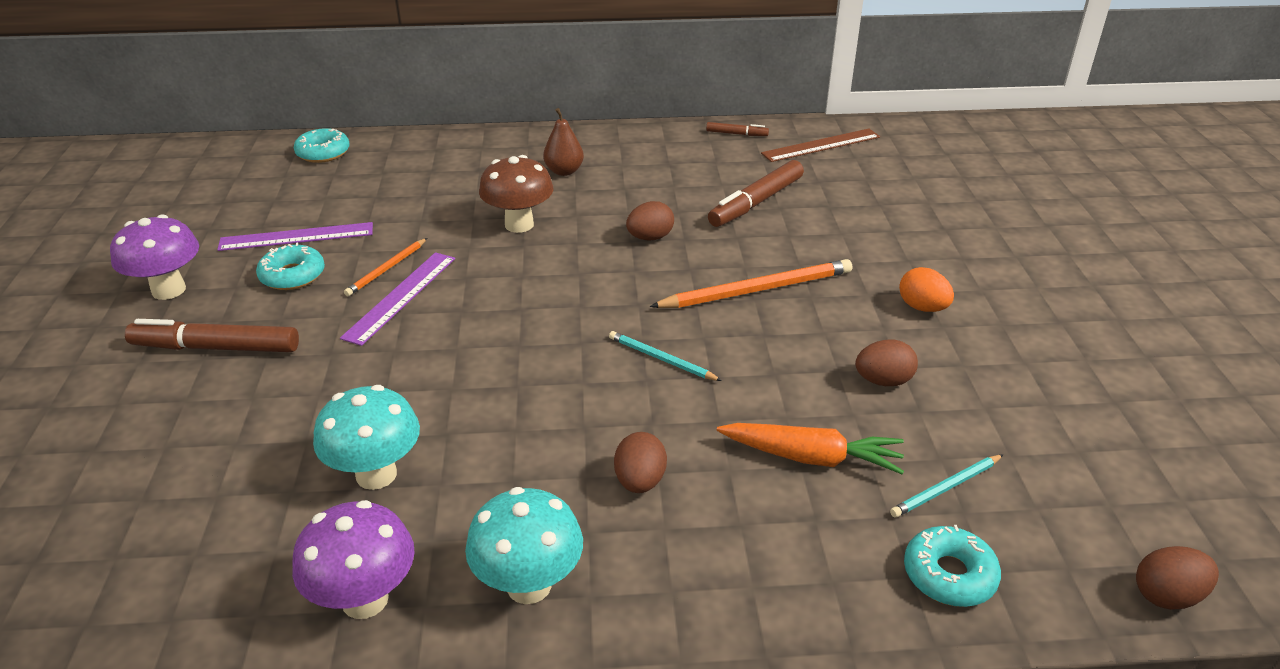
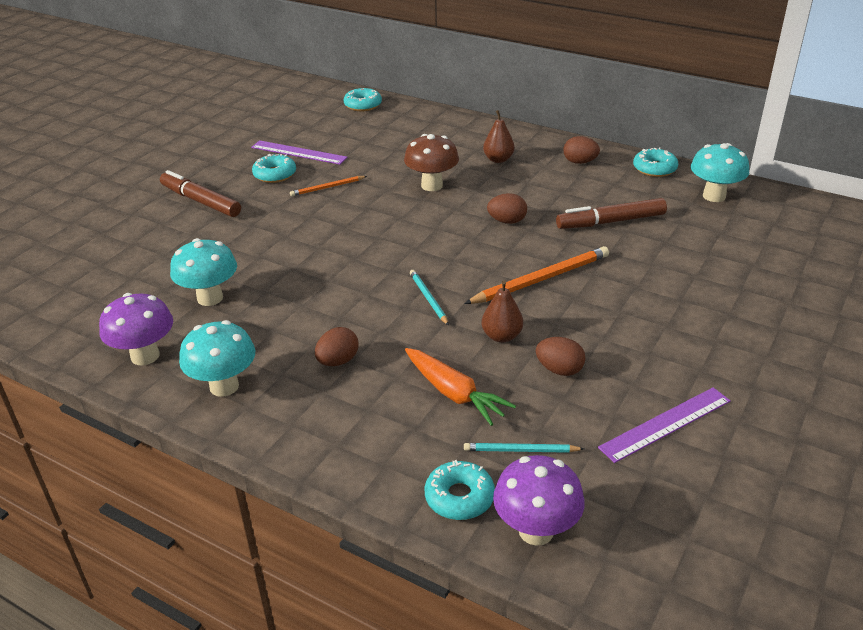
camera: 35 degrees right, 0 degrees up
(169, 290) = (208, 162): purple mushroom -> purple mushroom (536, 531)
(401, 297) = (318, 206): purple ruler -> purple ruler (665, 424)
(736, 134) = (654, 169): brown marker -> turquoise donut
(756, 290) = (540, 279): orange pencil -> orange pencil turned 45 degrees counterclockwise
(787, 369) = (501, 336): none -> brown pear
(821, 145) = (714, 196): brown ruler -> turquoise mushroom
(922, 307) = (650, 335): orange egg -> none
(1167, 595) = (594, 584): brown egg -> brown egg (579, 162)

